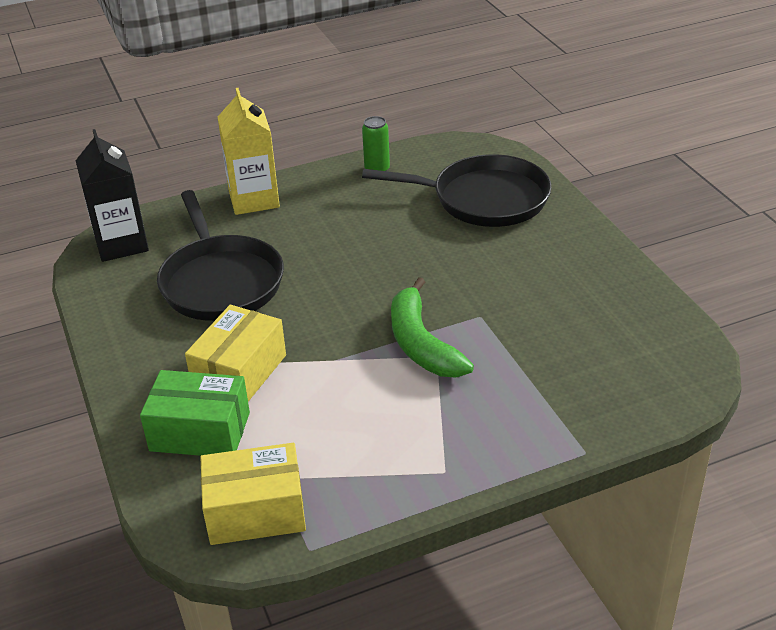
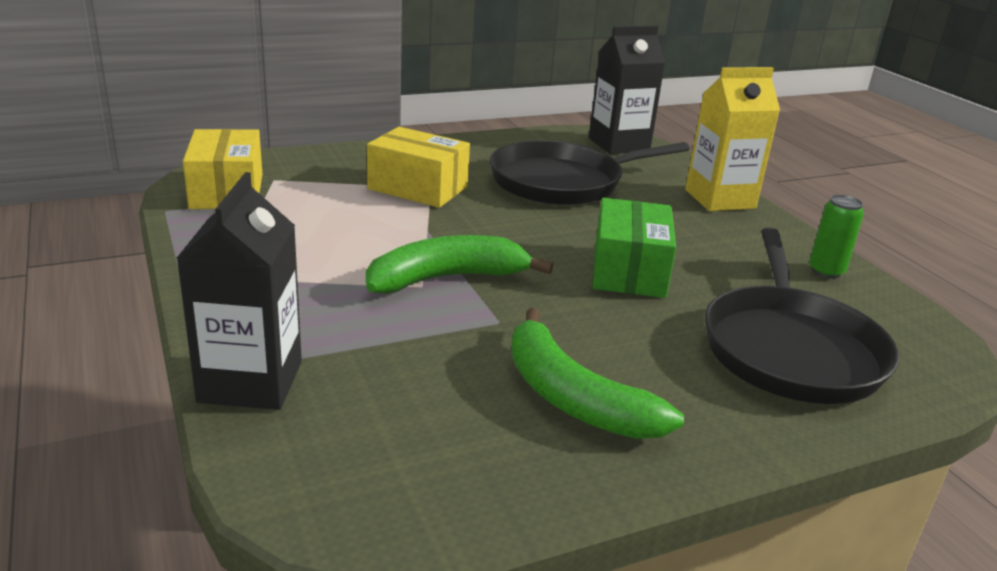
camera: 85 degrees right, 10 degrees down
(200, 431) = (340, 172): green box -> green box (628, 270)
(562, 285) = (573, 397): none -> green banana
(589, 427) = (251, 382): none -> black carton

